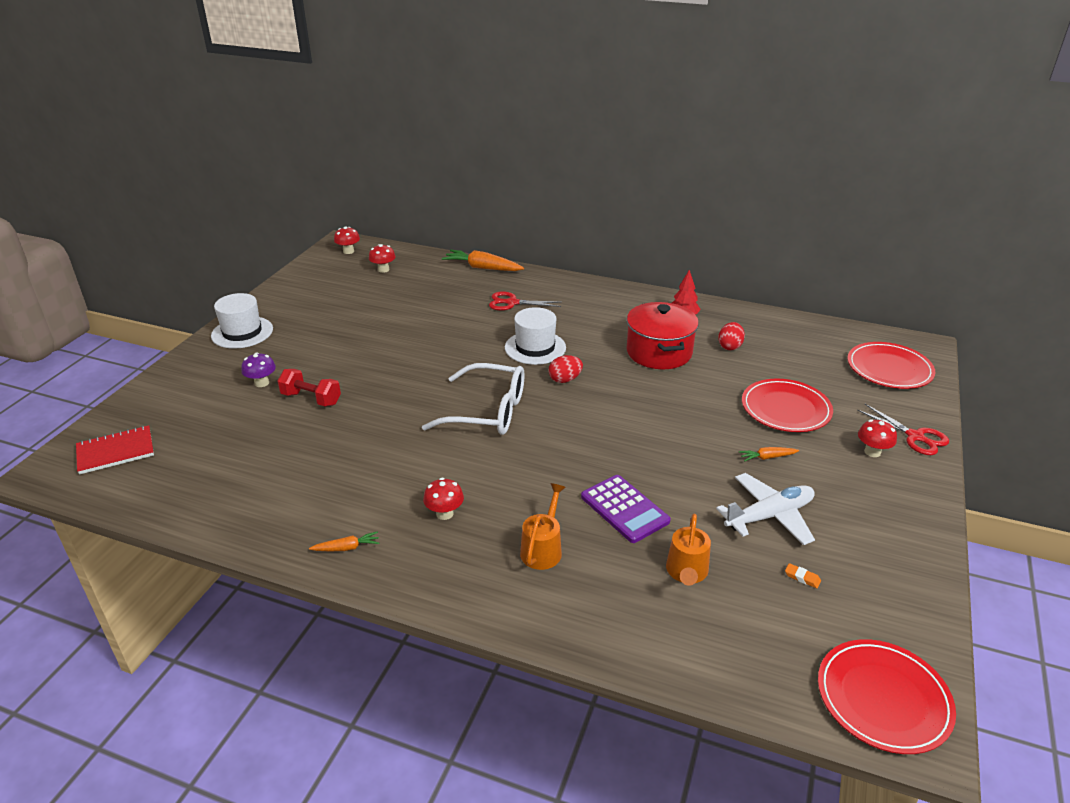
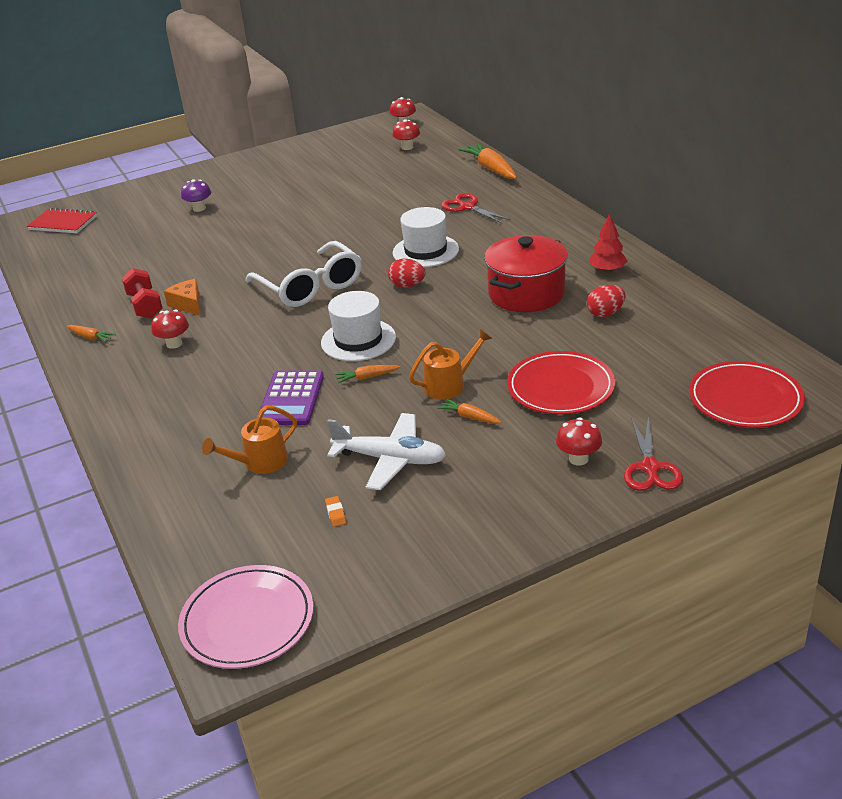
camera: 45 degrees right, 0 degrees up
(242, 332) = (239, 167): white hat -> white hat (358, 340)
(311, 399) = (212, 231): red dumbbell -> red dumbbell (145, 306)
(399, 473) = (188, 304): none -> orange cheese
(543, 548) = (196, 396): orange watering can -> orange watering can (450, 385)
(653, 463) = (367, 377): none -> orange carrot
(883, 698) = (247, 620): red plate -> pink plate

